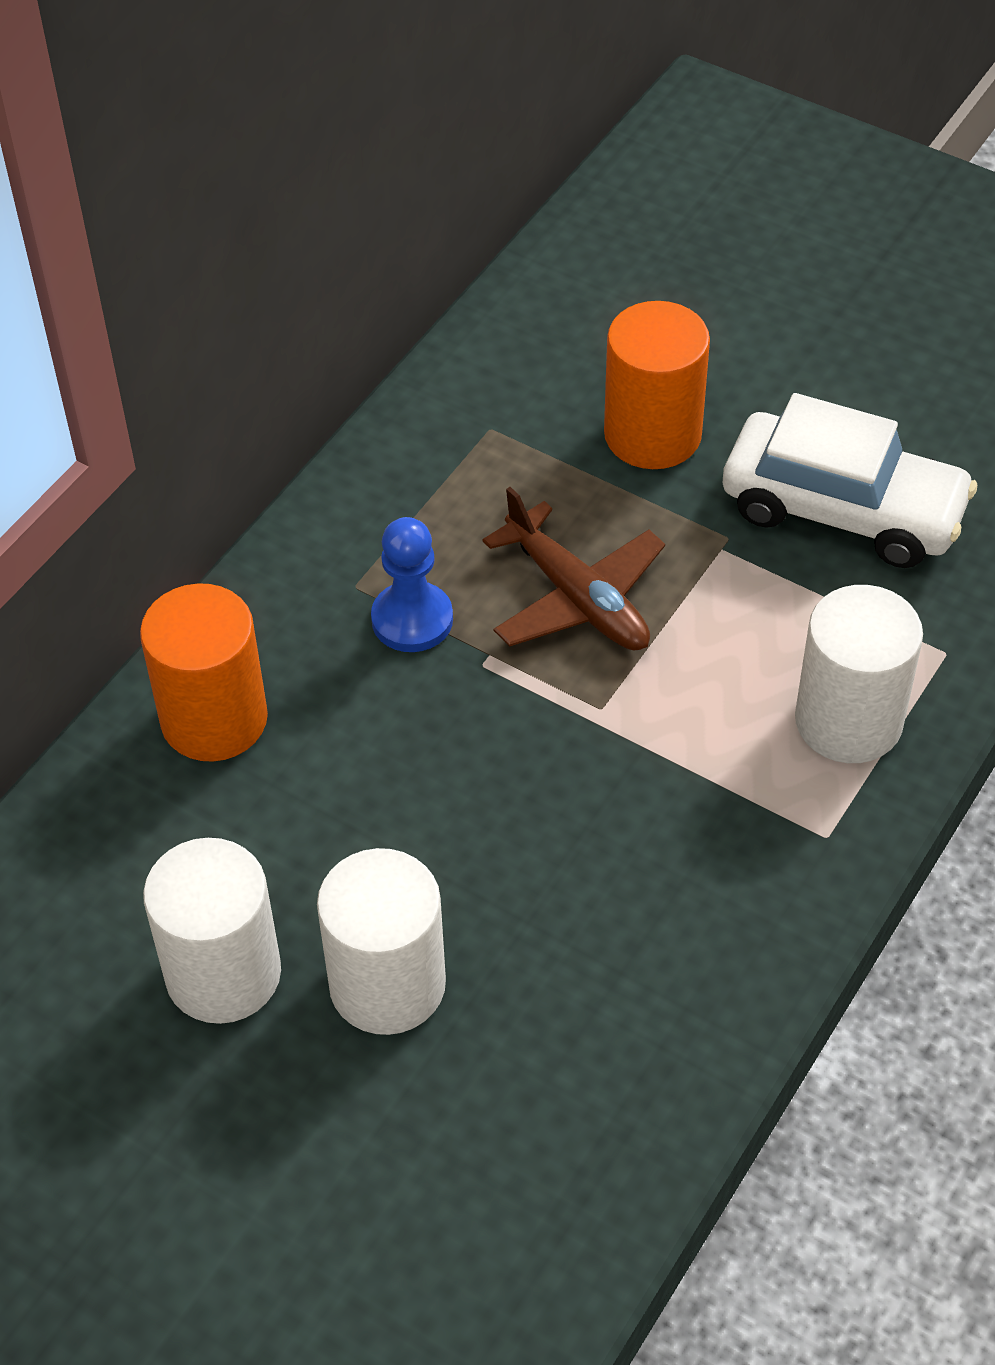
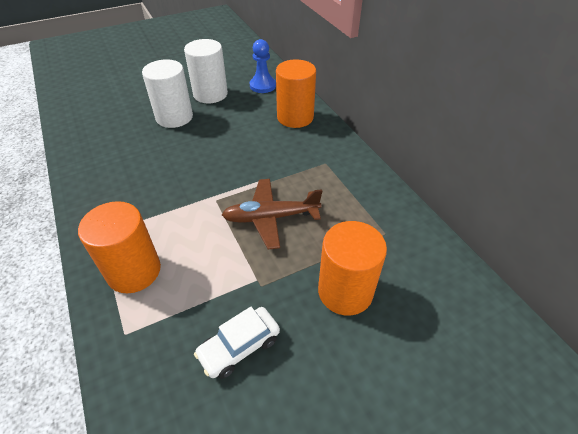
camera: 120 degrees right, 5 degrees down
(412, 619) = (298, 170): blue pawn -> blue pawn (262, 86)
(843, 509) = (239, 347): white car -> white car, size x0.57
(848, 721) = (134, 271): white cylinder -> orange cylinder

